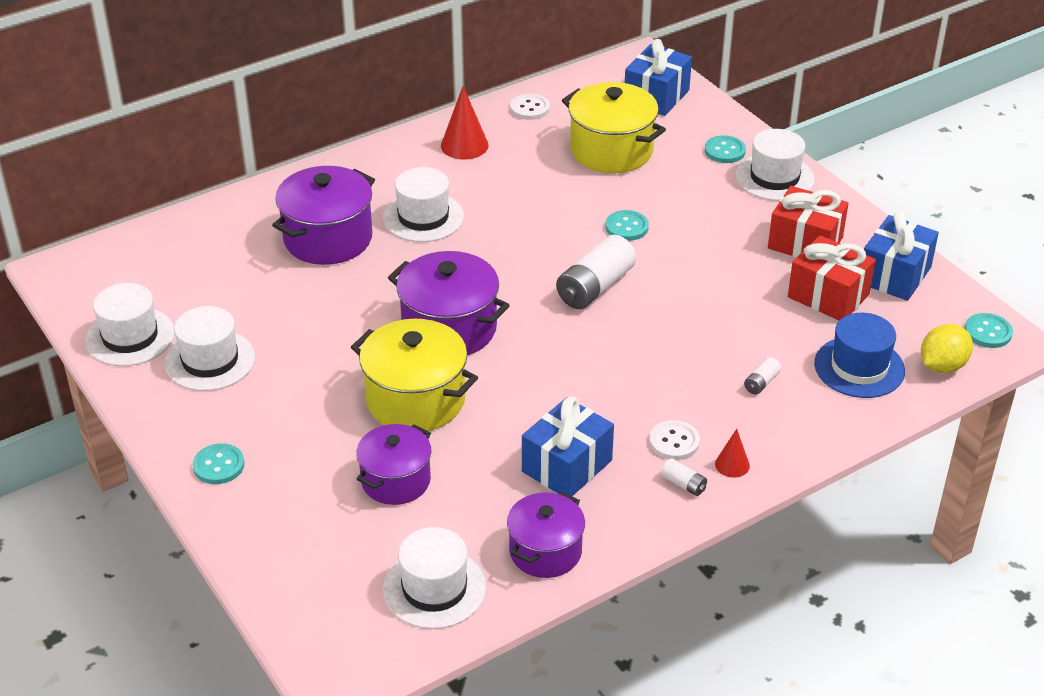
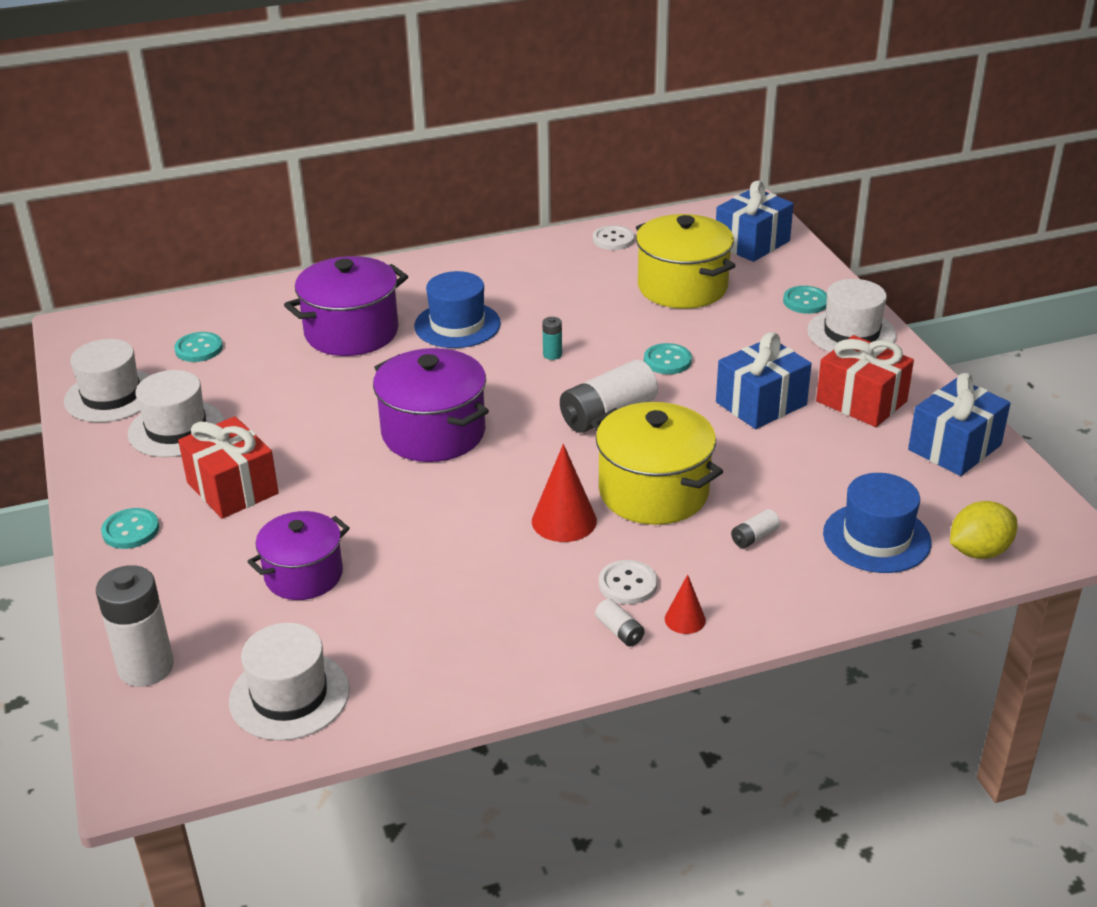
camera: 15 degrees right, 5 degrees down
(298, 587) = (146, 667): none -> white battery
(415, 400) = (364, 497): yellow pot -> yellow pot (653, 492)
(423, 217) = (457, 325): white hat -> blue hat
(464, 145) = (530, 265): red cone -> red cone (564, 520)
(522, 235) = (552, 354): none -> turquoise battery
(545, 551) = (430, 677): purple pot -> none
(567, 466) = (496, 590): blue gift -> blue gift (761, 403)
(828, 296) = (868, 458): red gift -> red gift (232, 488)
(988, 332) = (1047, 523): turquoise button -> turquoise button (199, 349)

